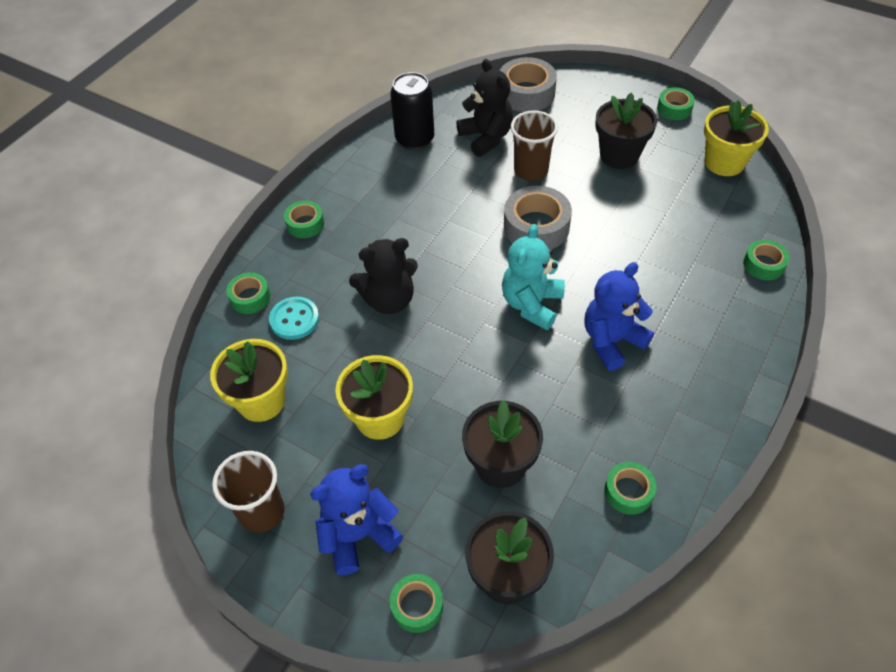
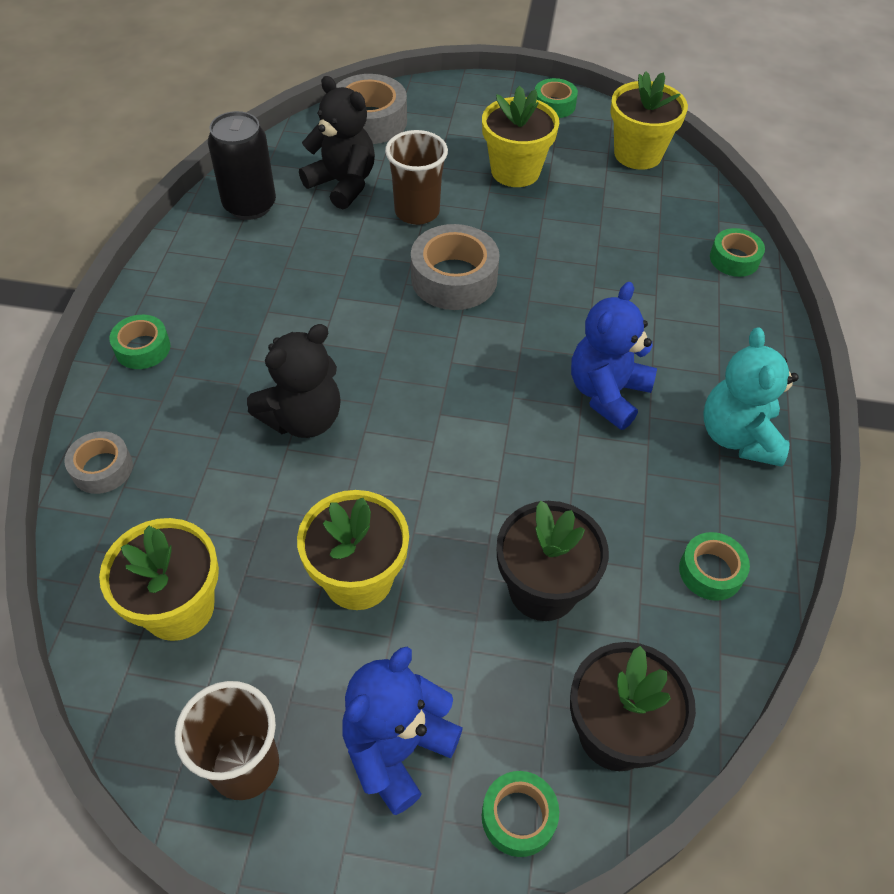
camera: 25 degrees left, 0 degrees up
(250, 297) = (102, 468): green tape -> grey tape
(294, 319) = (180, 480): turquoise button -> none
(531, 304) = (491, 375): turquoise teddy bear -> turquoise teddy bear (738, 436)
(619, 155) = (515, 171): black flower pot -> yellow flower pot

